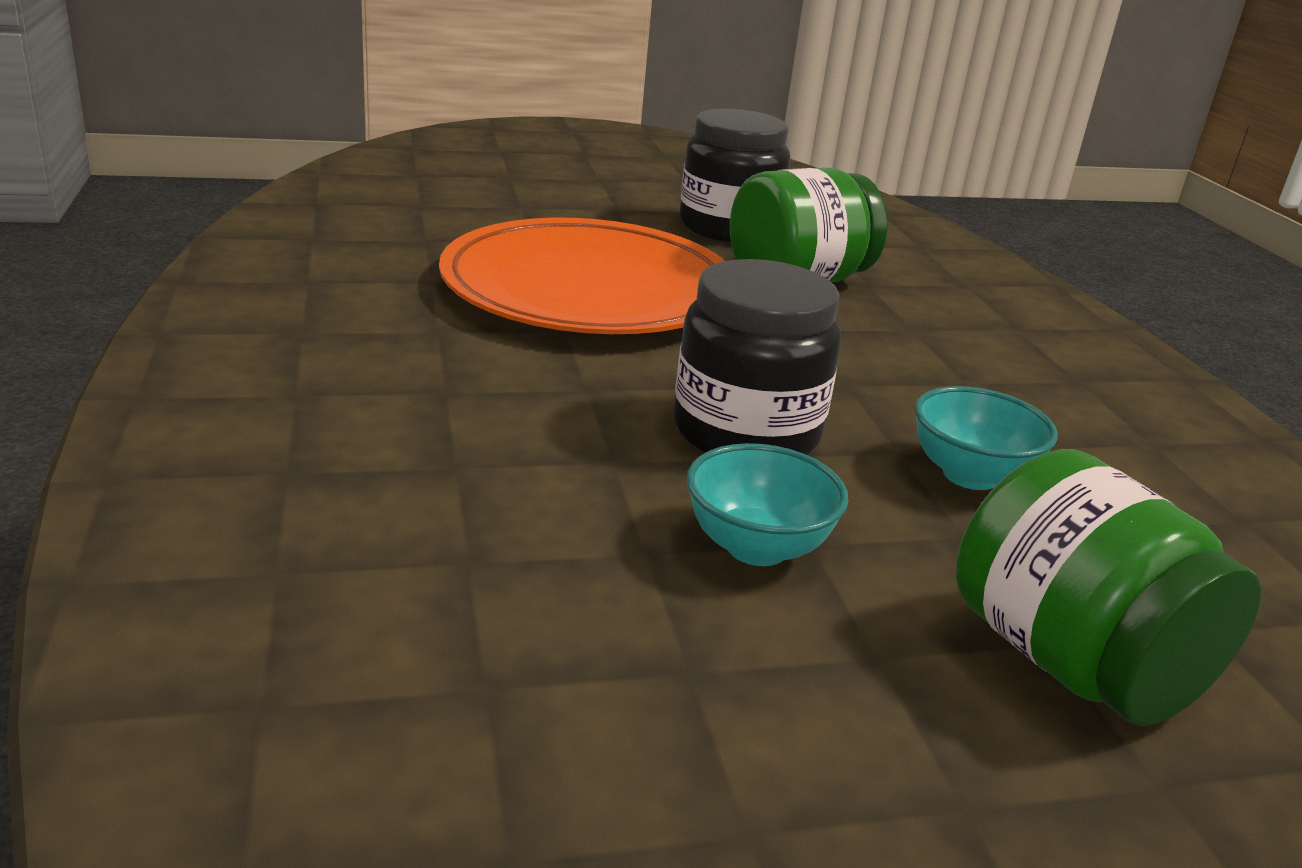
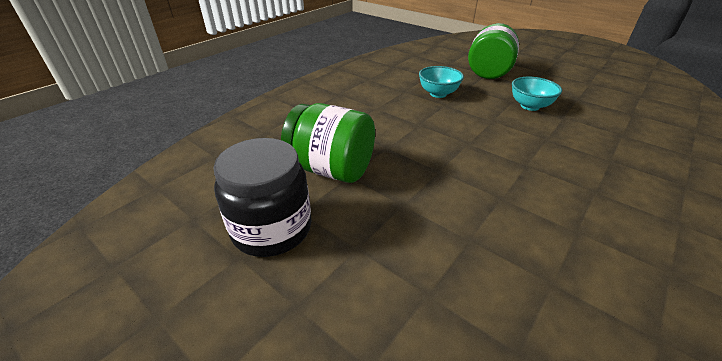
camera: 125 degrees left, 10 degrees up
(589, 289) = (452, 219): orange plate -> none
(746, 433) = (486, 127): black jar -> none

